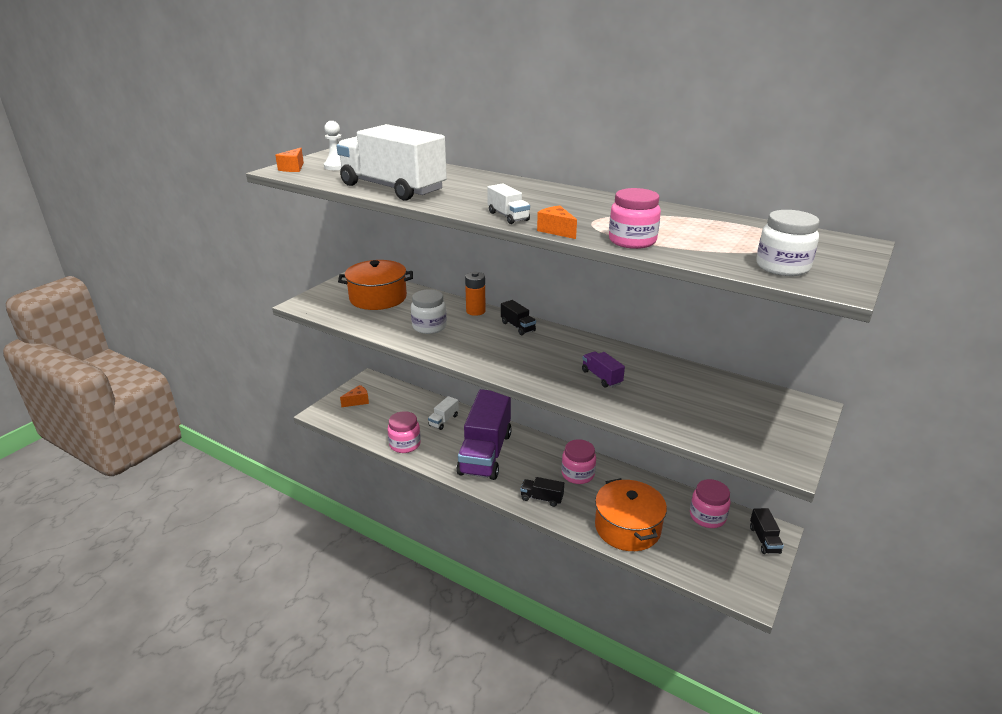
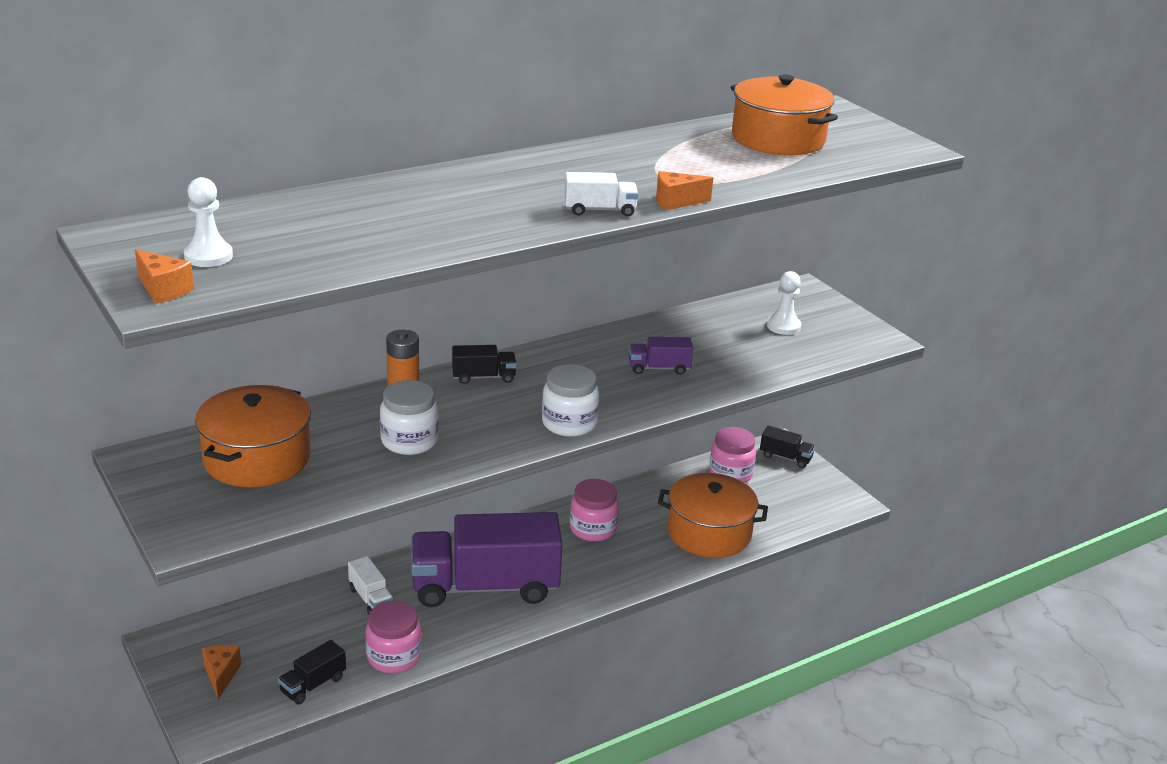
camera: 65 degrees left, 0 degrees up
(392, 188) = (391, 243): white truck -> none
(485, 453) = (485, 587): purple truck -> purple truck turned 135 degrees clockwise
(541, 498) = (614, 574): black truck -> black truck (313, 685)
(632, 241) = (742, 180): pink jar -> none
(734, 412) = (783, 326): none -> white pawn
(739, 238) = (778, 139): none -> orange pot
(782, 267) = (860, 150): white jar -> white jar (569, 423)

